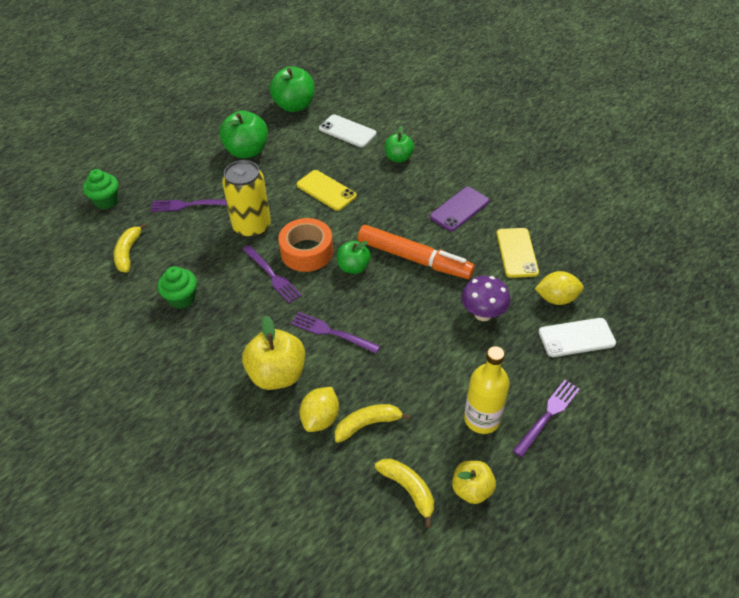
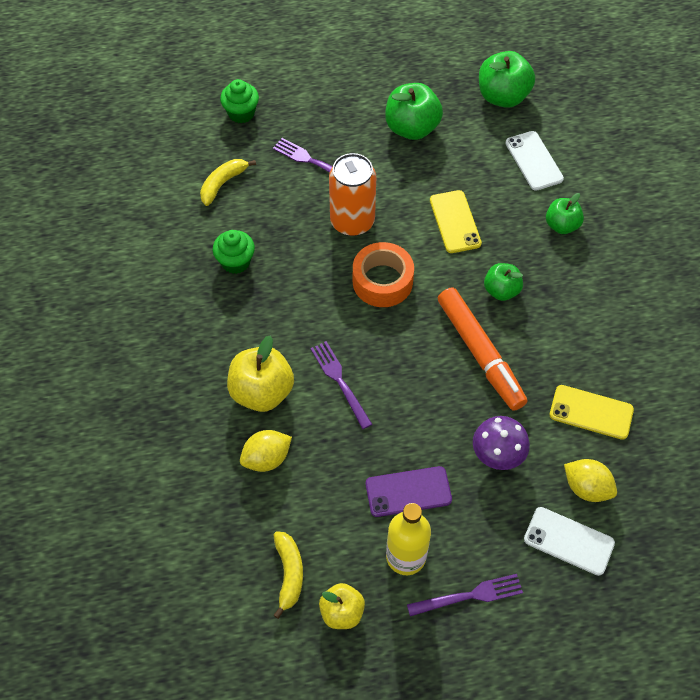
camera: 35 degrees right, 10 degrees up
(252, 226) = (352, 221): yellow can -> orange can
(273, 276) = (332, 288): purple fork -> none
(353, 267) = (413, 326): green apple -> green apple (501, 290)
(367, 424) = (301, 491): yellow banana -> none
(459, 209) = (574, 325): purple phone -> purple phone (408, 492)
(517, 253) = (591, 412): yellow phone -> yellow phone turned 75 degrees clockwise

